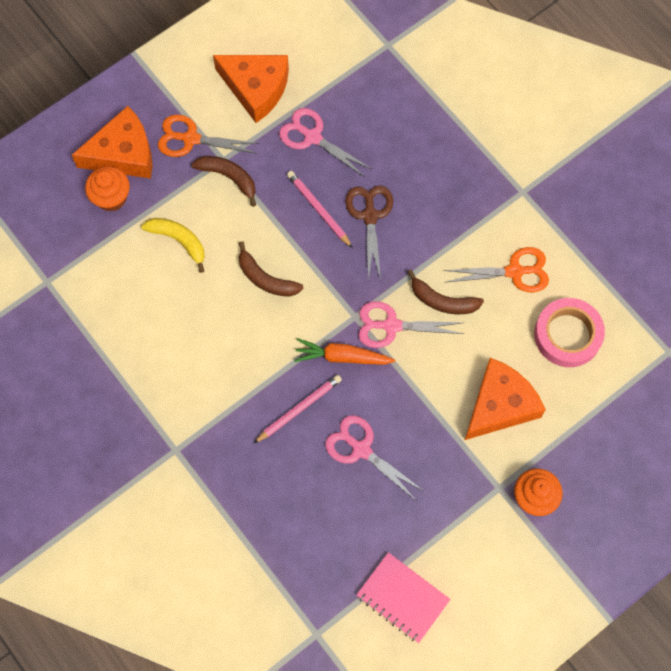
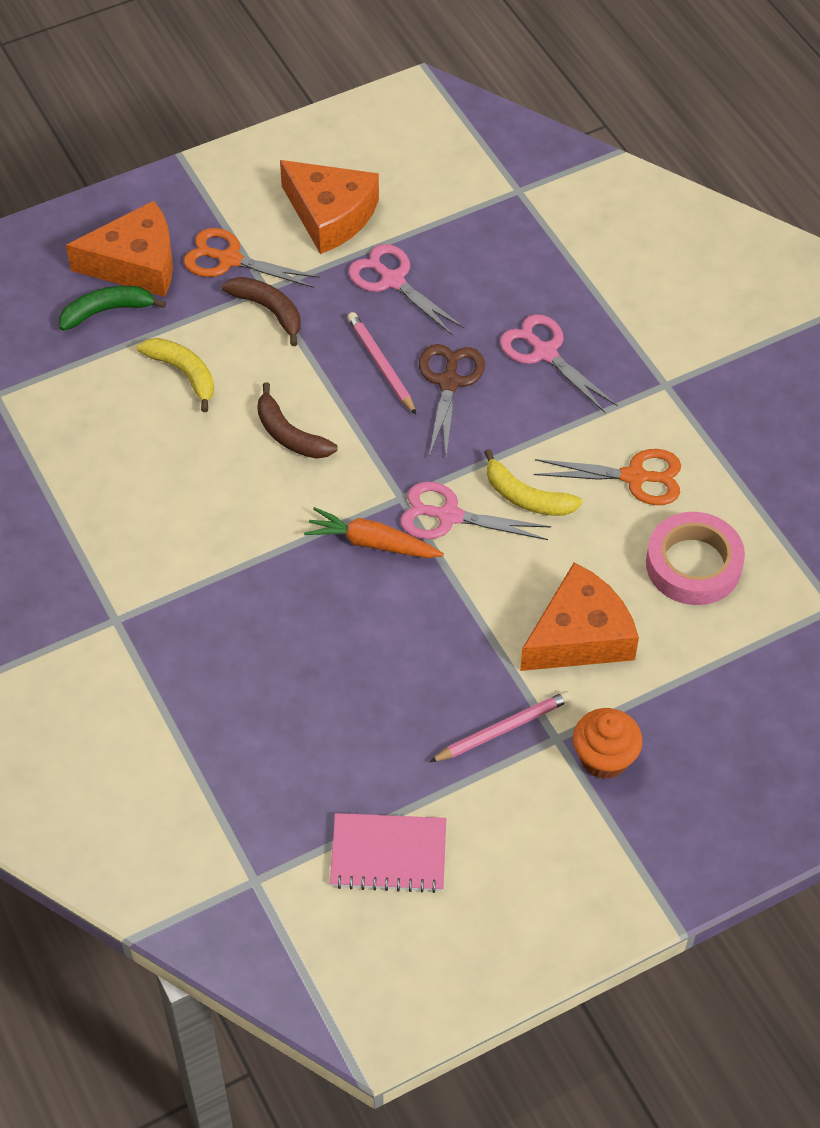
camera: 10 degrees right, 15 degrees down
(111, 197) = (107, 311): orange cupcake -> green banana
(299, 409) = (297, 596): pink pencil -> pink pencil (503, 729)
(361, 449) = (372, 659): pink scissors -> pink scissors (545, 353)
(402, 598) = (388, 854): pink notebook -> pink notebook turned 45 degrees counterclockwise
(442, 301) = (526, 497): brown banana -> yellow banana

